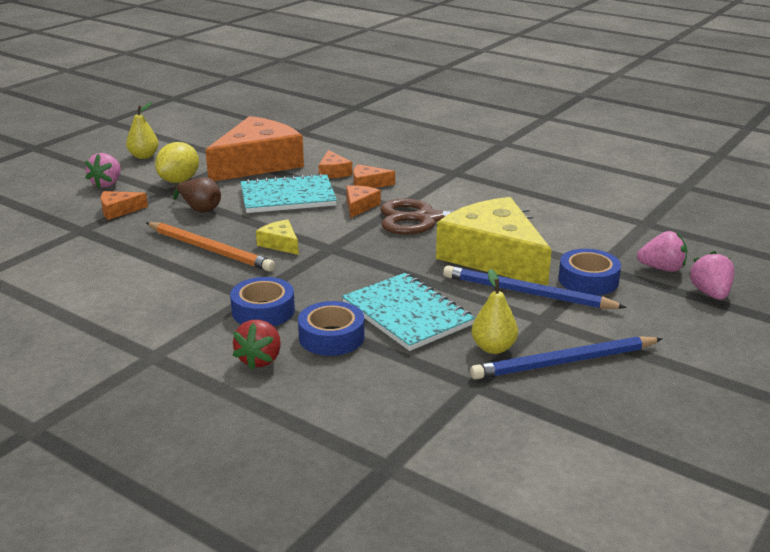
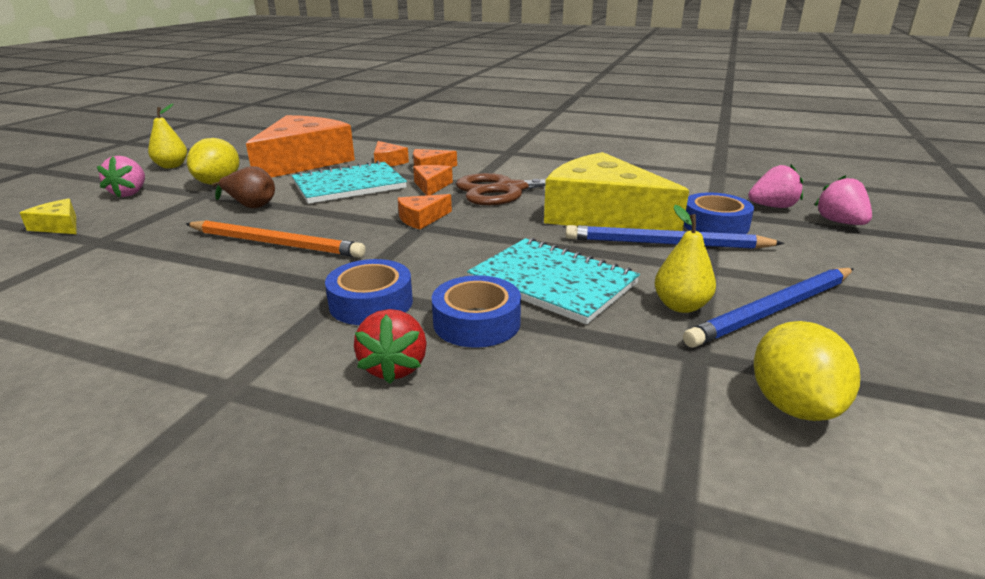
camera: 15 degrees left, 0 degrees up
(119, 210) = (148, 216): orange cheese -> orange cheese (421, 219)
(280, 244) = (360, 228): yellow cheese -> yellow cheese (59, 226)
(512, 427) = (793, 405): none -> yellow lemon

